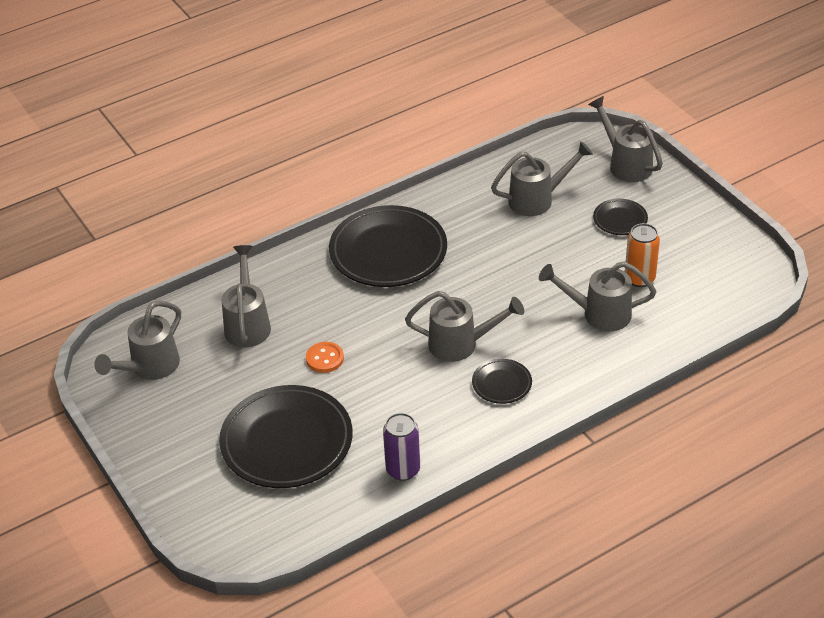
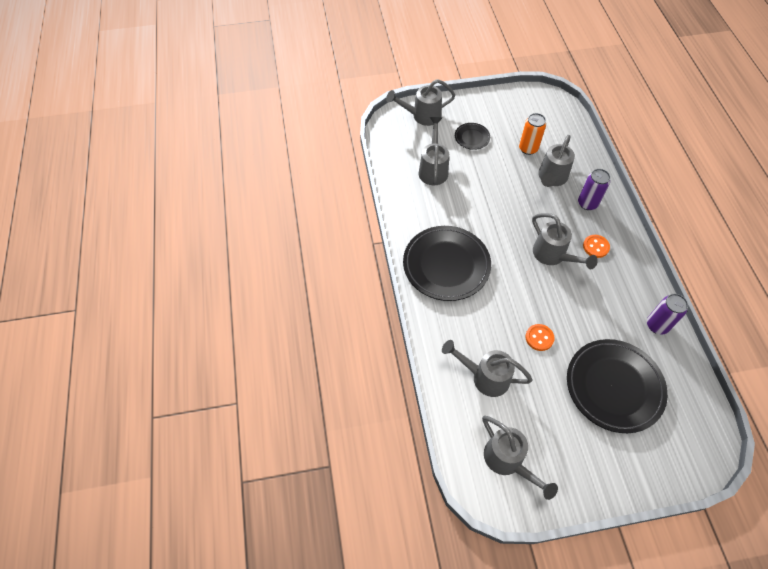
camera: 70 degrees left, 15 degrees up
(461, 344) = (553, 255): grey watering can -> grey watering can turned 120 degrees clockwise
(501, 384) = (596, 247): black plate -> orange button
(576, 360) = (587, 203): none -> purple can

